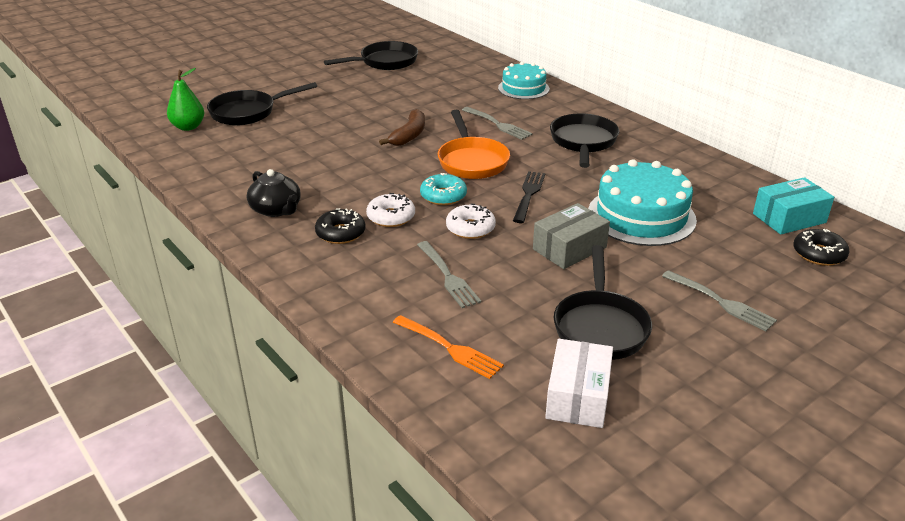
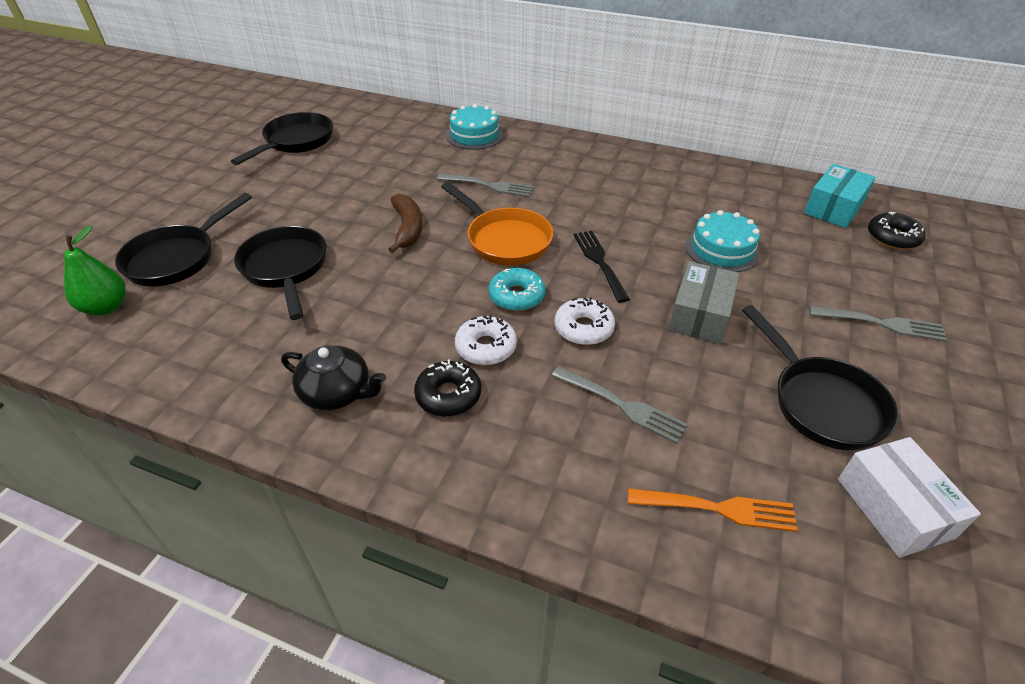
camera: 30 degrees left, 10 degrees up
(583, 142) = (589, 182): black pan -> black pan (285, 269)
(641, 216) = (722, 250): turquoise cake -> turquoise cake, size x0.63

